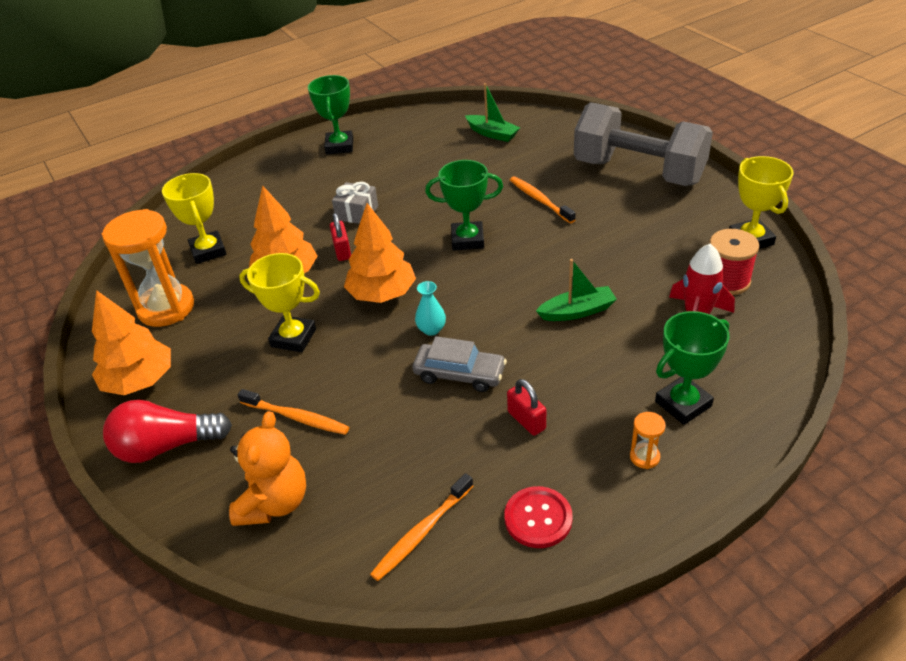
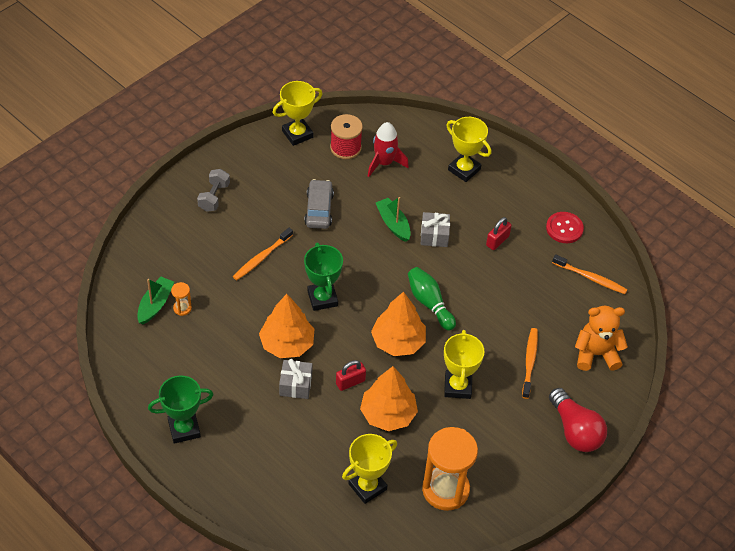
camera: 110 degrees left, 10 degrees up
(139, 381) = (525, 474): orange tree -> orange tree (287, 344)
(431, 329) = (429, 303): turquoise vase -> green bowling pin
(459, 374) = (468, 280): grey car -> grey car (319, 209)
(549, 350) = (434, 235): none -> grey gift
(638, 172) = (214, 197): grey dumbbell -> grey dumbbell, size x0.41
(644, 457) = (508, 186): orange hourglass -> orange hourglass (182, 308)
(683, 404) = (464, 170): green trophy -> yellow trophy

